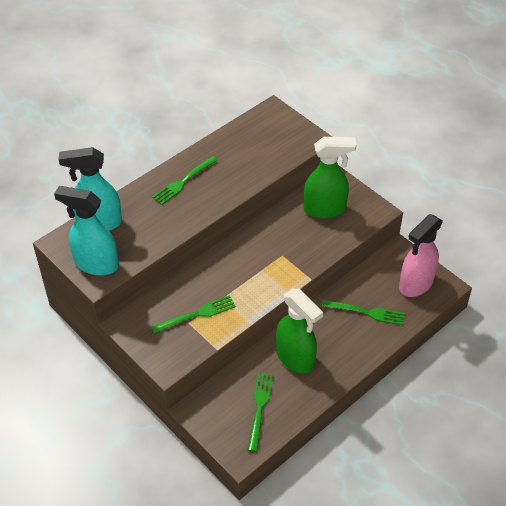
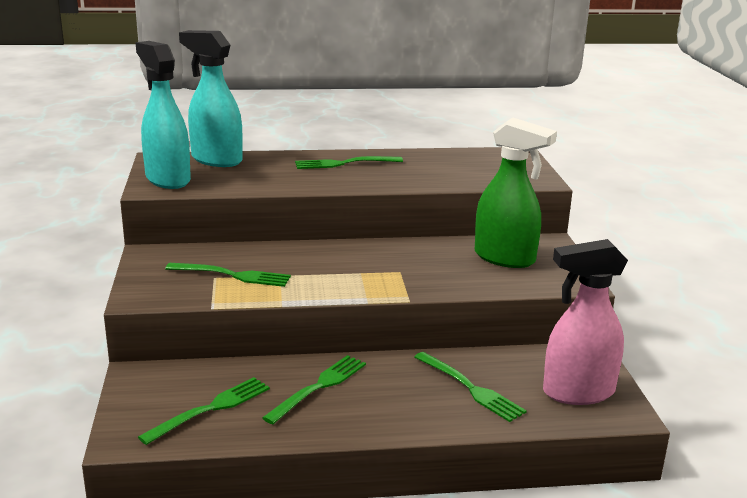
camera: 35 degrees right, 25 degrees down
(295, 358) = (318, 387): green spray bottle -> green fork

